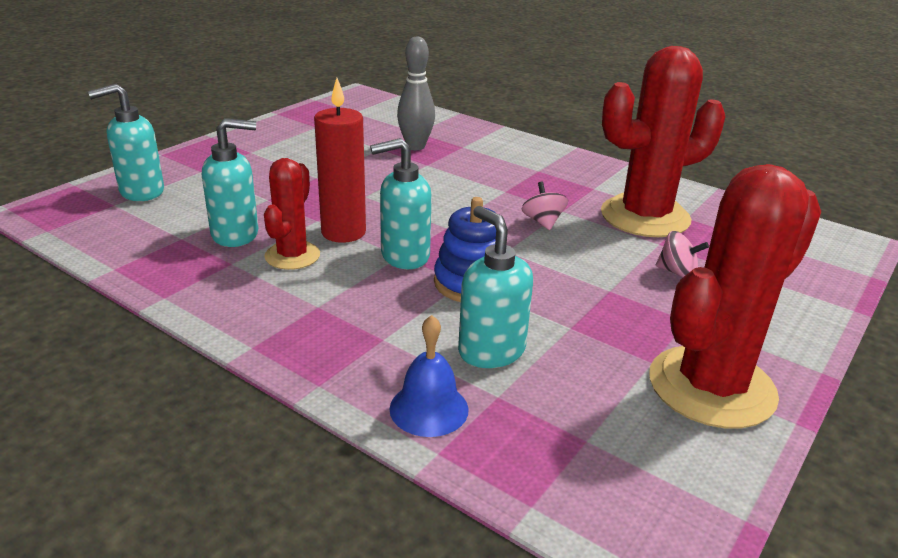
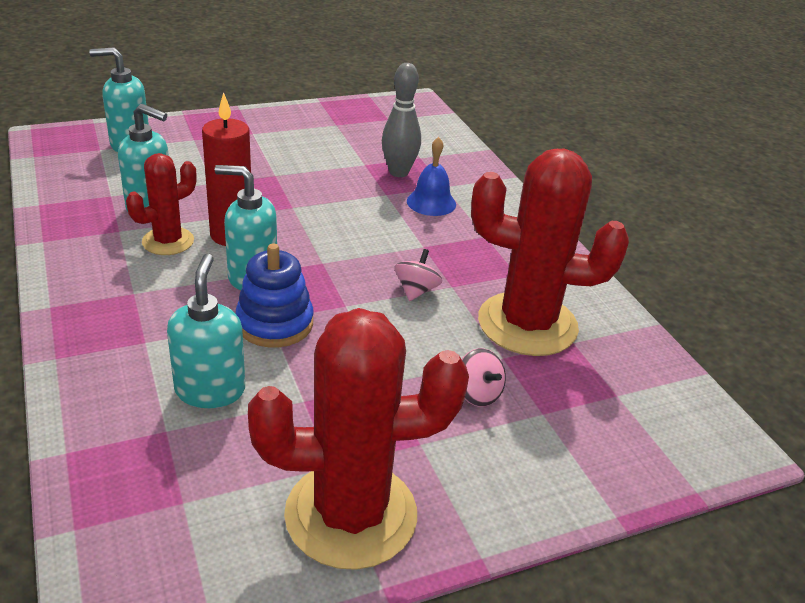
camera: 30 degrees right, 5 degrees up
(429, 409) = (103, 414): blue bell -> blue bell (431, 202)

